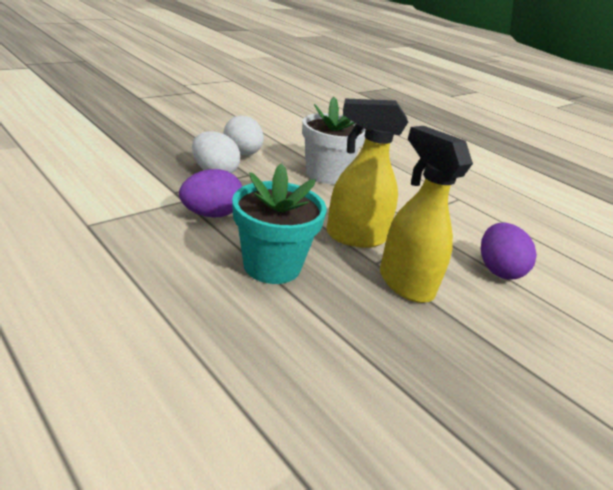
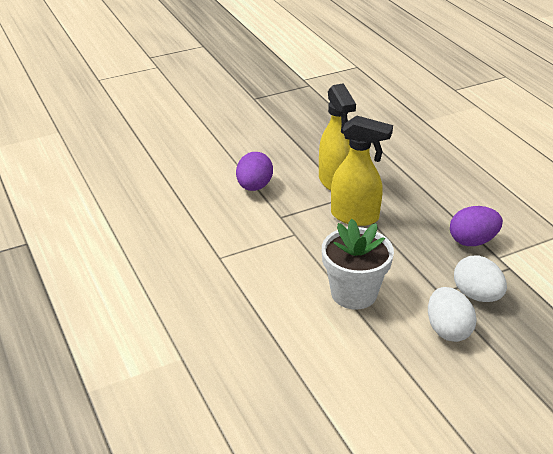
camera: 160 degrees left, 5 degrees up
(272, 266) = (425, 197): turquoise flower pot -> none

